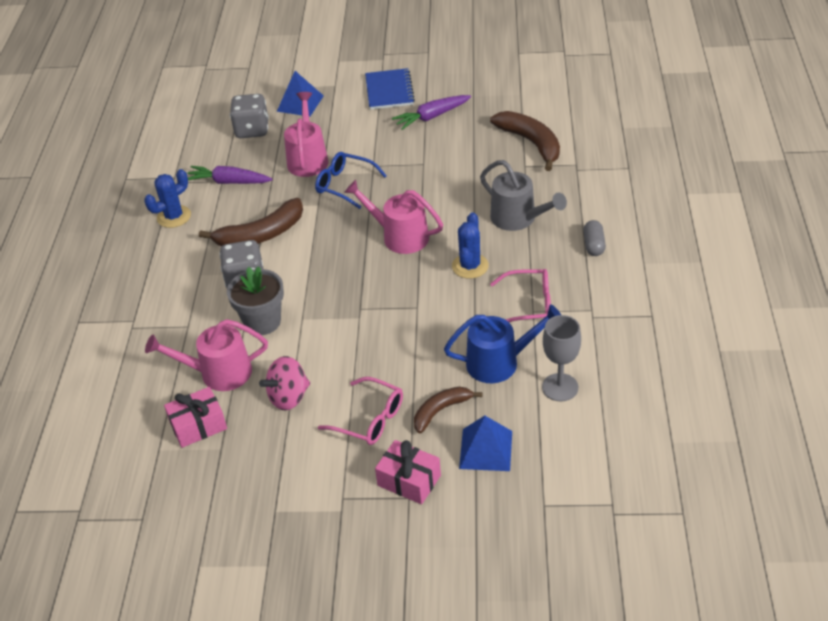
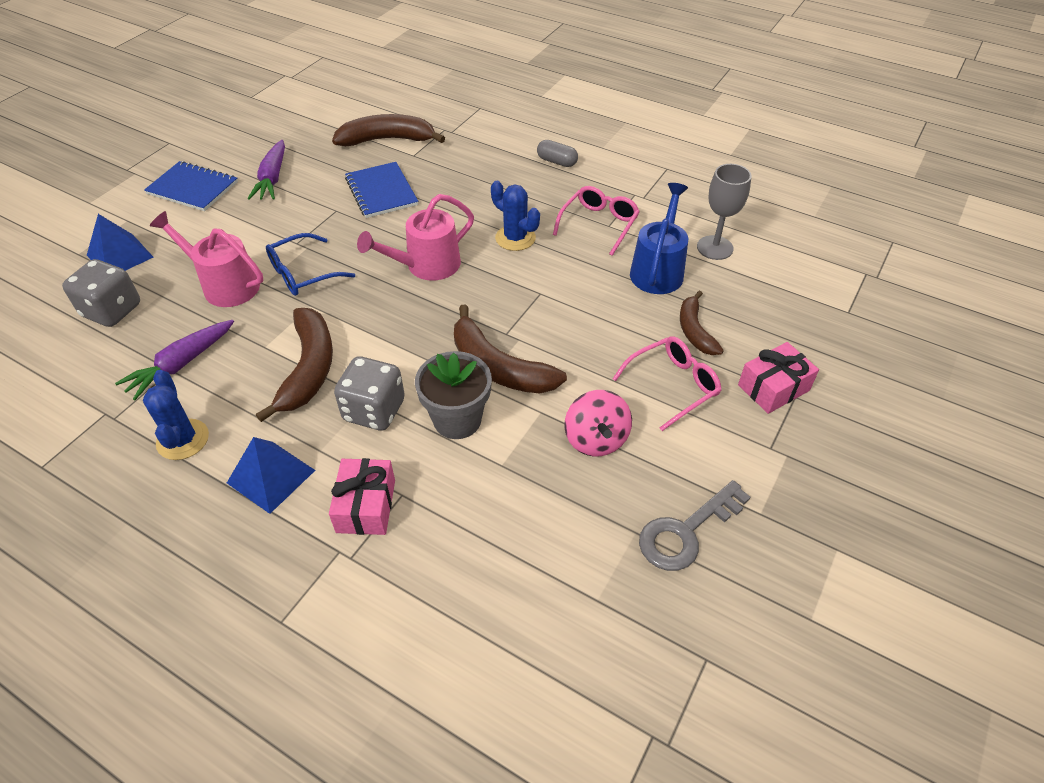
camera: 65 degrees left, 5 degrees up
(198, 425) = (583, 542): pink gift -> pink gift (366, 506)
(218, 373) = (509, 491): pink watering can -> none
(235, 475) = (686, 532): none -> grey key
(323, 320) = (498, 367): none -> brown banana
(464, 173) = (381, 192): none -> blue notebook
(485, 449) = (763, 321): blue pyramid -> blue pyramid (271, 476)
(518, 219) = (480, 186): grey watering can -> none

